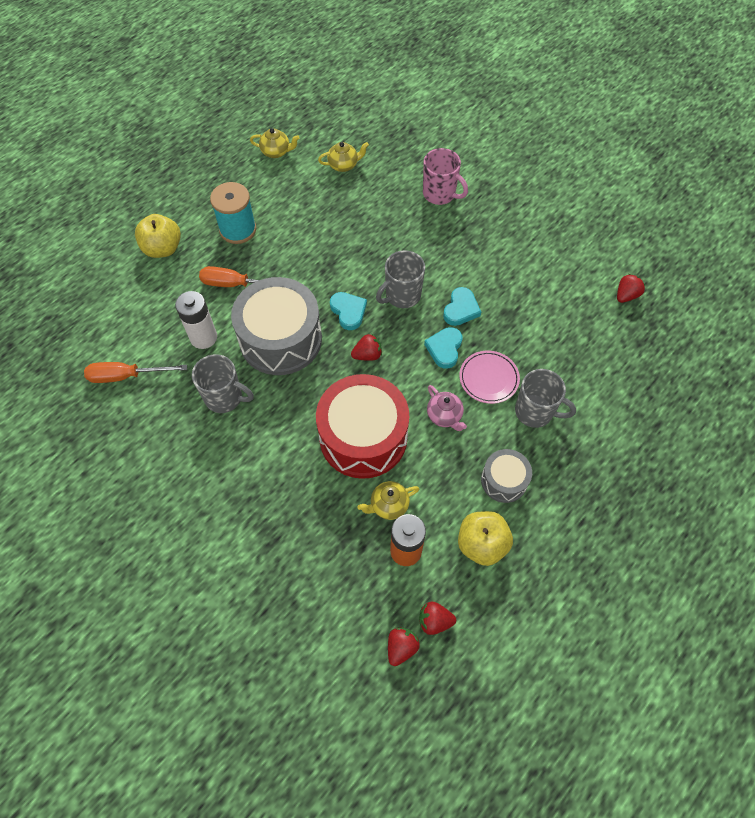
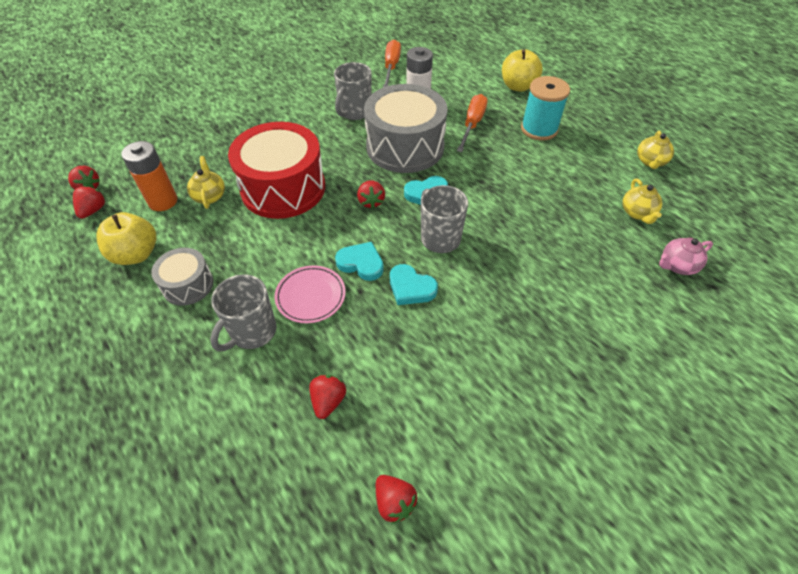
camera: 100 degrees right, 10 degrees down
(440, 194) = (596, 299): pink mug -> none
(444, 416) = (280, 250): pink teapot -> pink teapot (677, 265)
(574, 345) = (328, 401): none -> red strawberry

